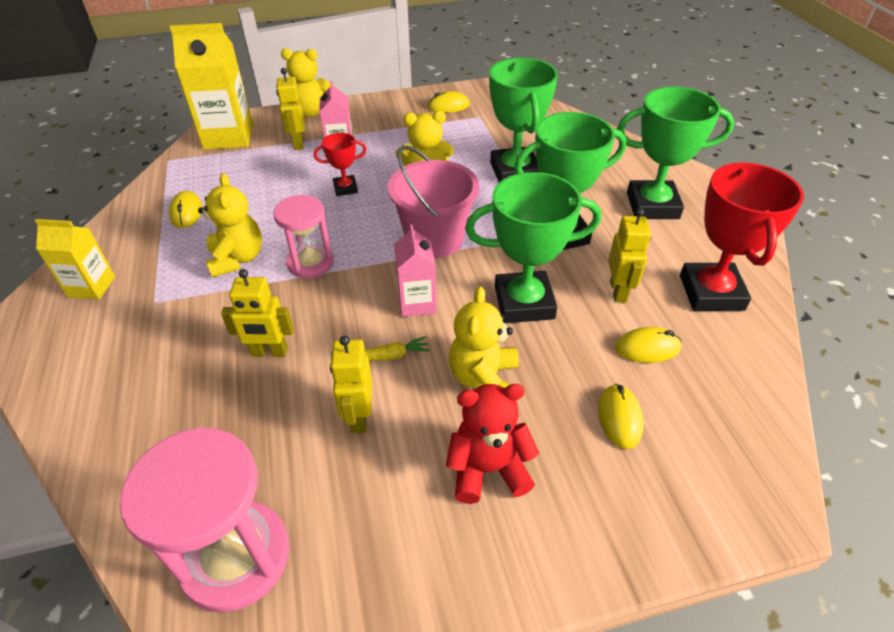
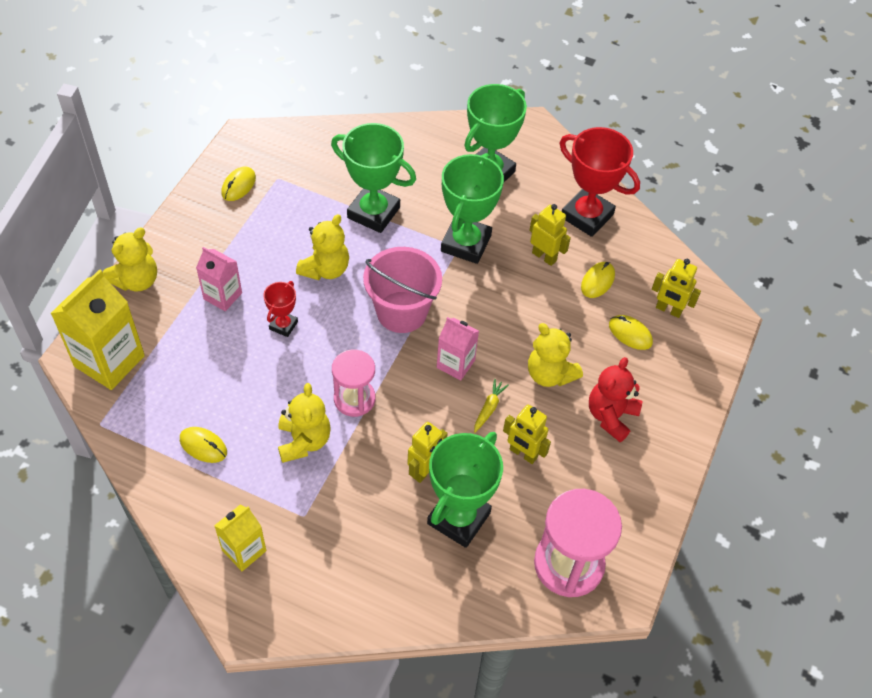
camera: 55 degrees left, 10 degrees up
(237, 259) = (304, 441): yellow teddy bear -> yellow teddy bear turned 60 degrees clockwise
(298, 143) = (180, 318): yellow robot -> yellow robot (668, 310)
(524, 303) = (509, 309): green trophy -> green trophy (458, 518)

